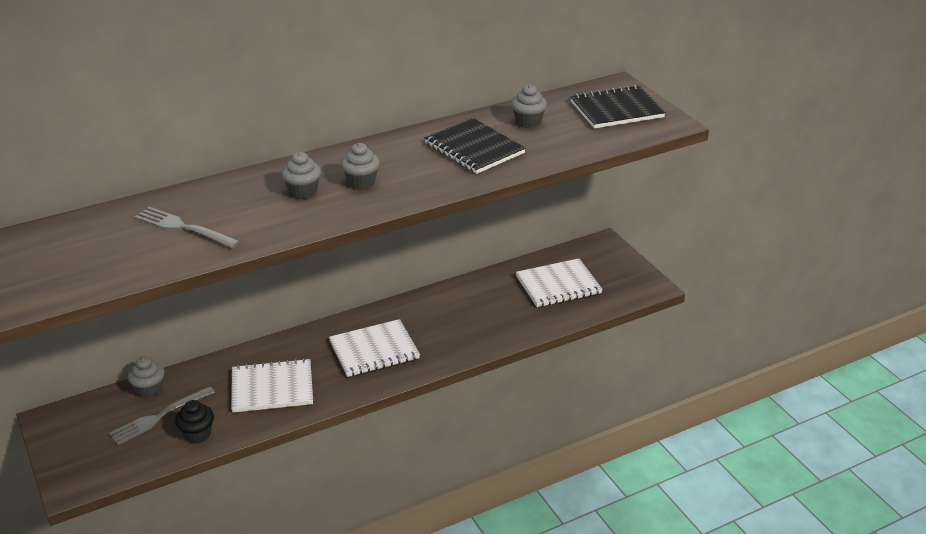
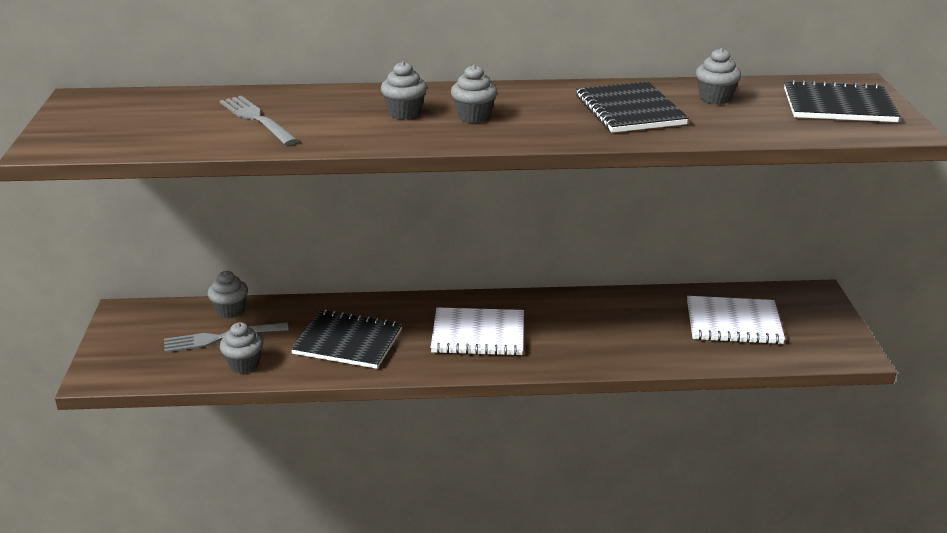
camera: 25 degrees right, 5 degrees down
(197, 434) = (244, 364): black cupcake -> grey cupcake
(272, 388) = (348, 342): white notebook -> black notebook

